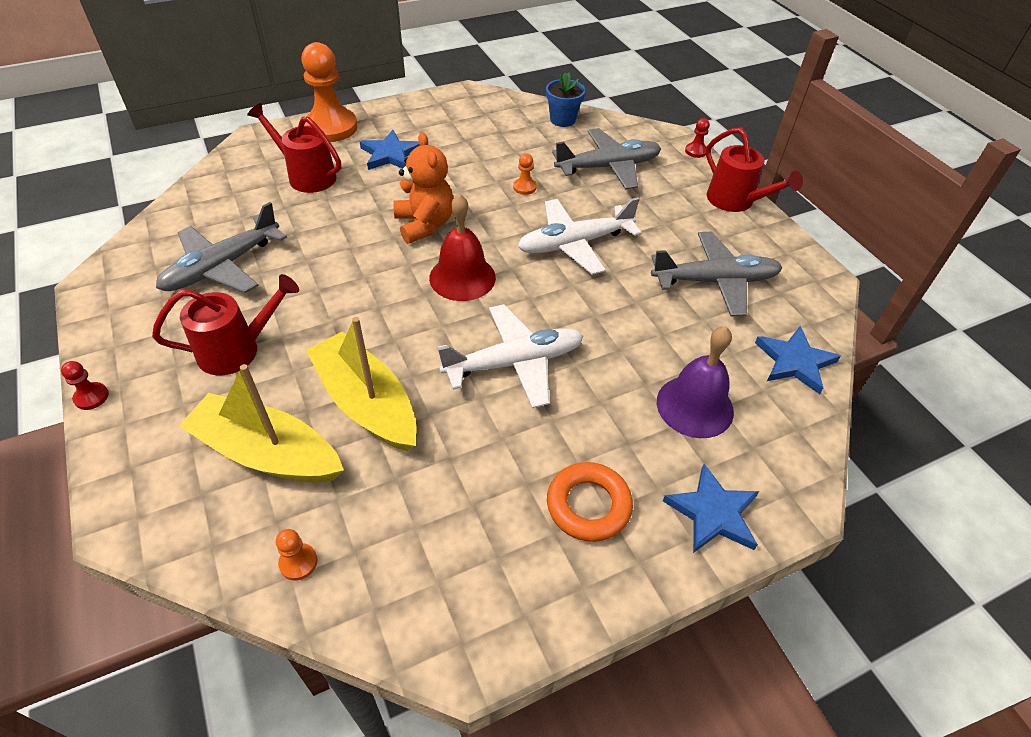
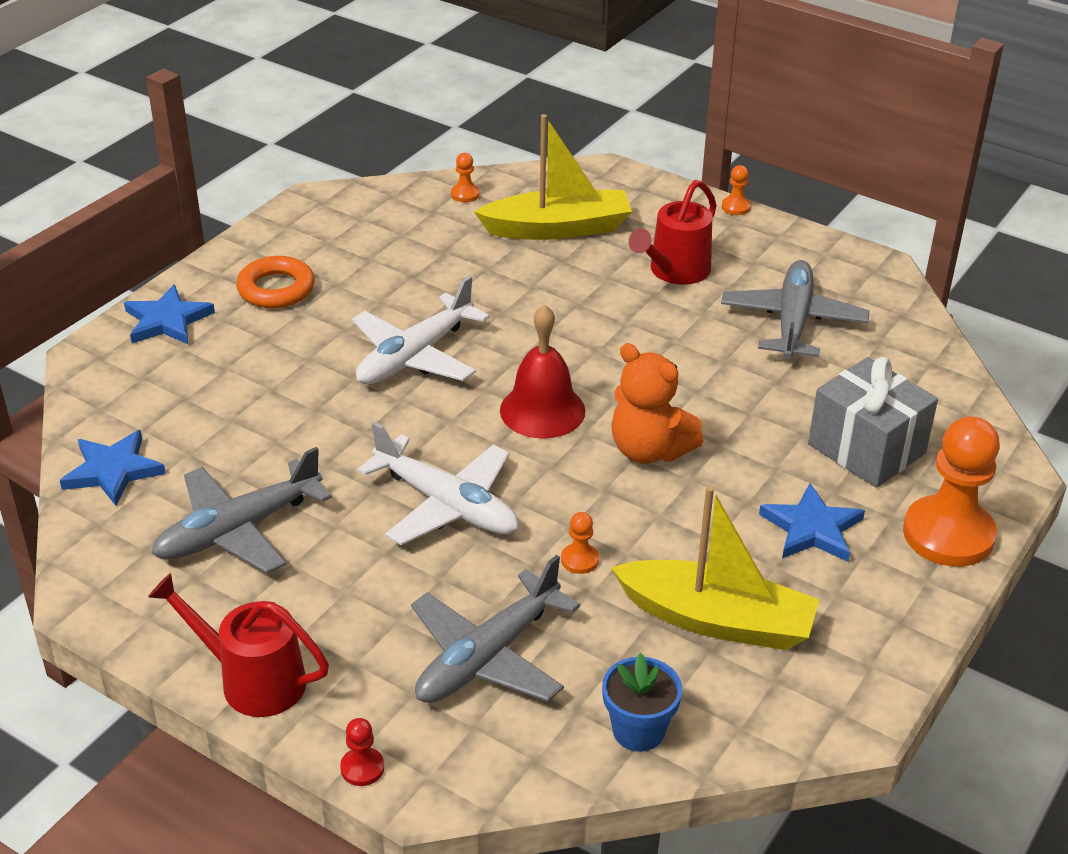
camera: 150 degrees right, 10 degrees down
(91, 397) = (736, 207): red pawn -> orange pawn
(306, 175) = (866, 449): red watering can -> grey gift
(366, 403) = (518, 281): yellow boat -> yellow boat (717, 620)
(574, 244) = (446, 504): white plane -> white plane turned 90 degrees clockwise
(695, 406) = (212, 388): purple bell -> none

